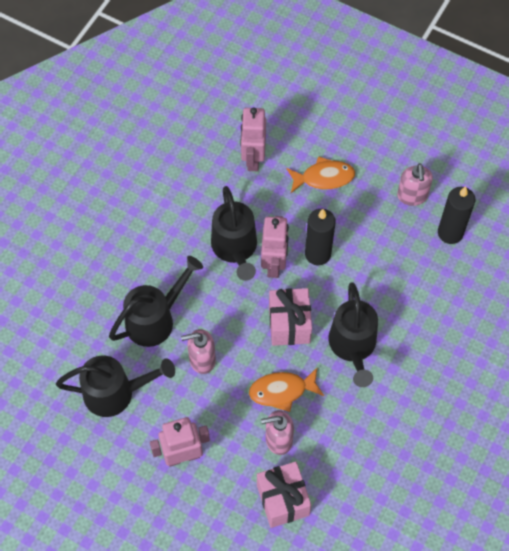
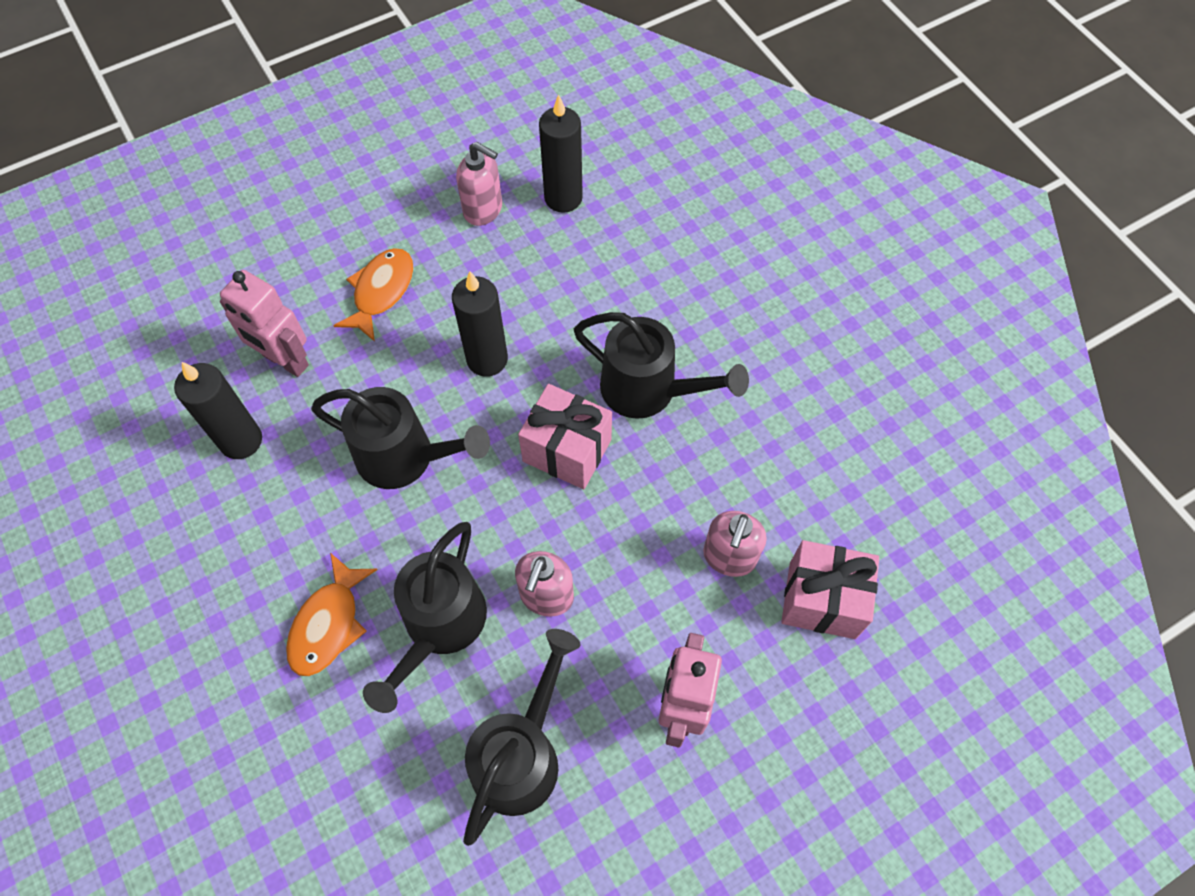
camera: 60 degrees left, 0 degrees up
(156, 319) = (439, 627): black watering can -> black watering can turned 150 degrees counterclockwise
(196, 168) = (241, 440): none -> black candle
(274, 264) = (464, 420): pink robot -> none
(282, 391) = (659, 513): orange fish -> orange fish (328, 624)

